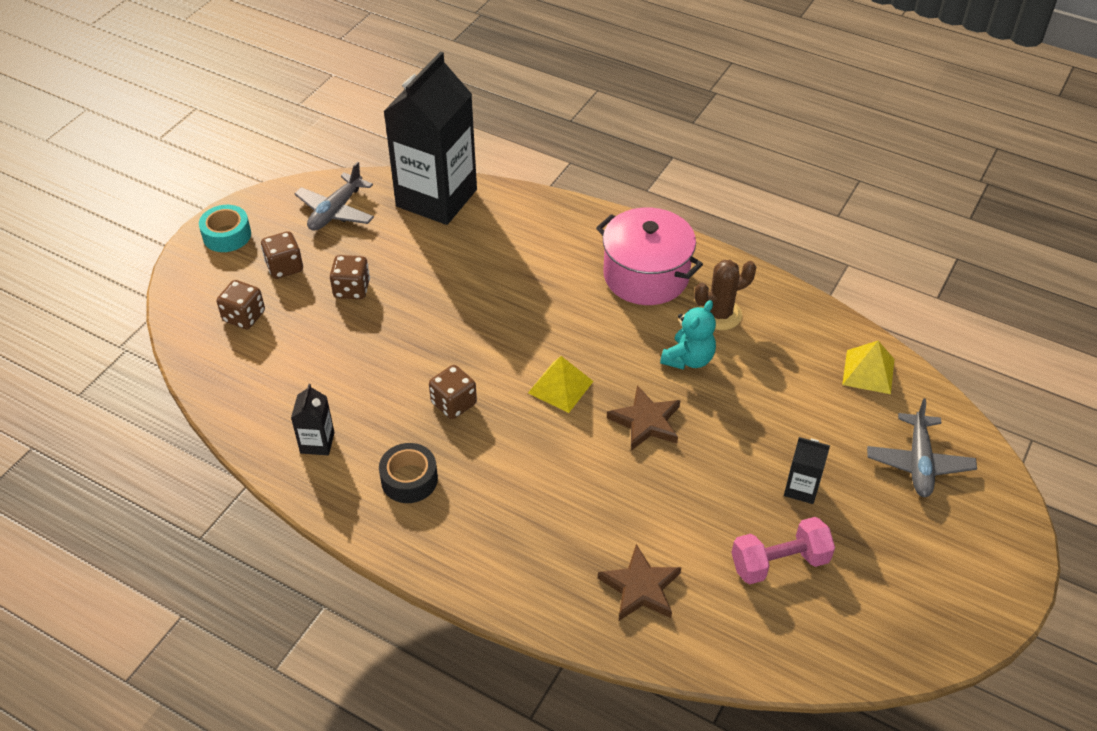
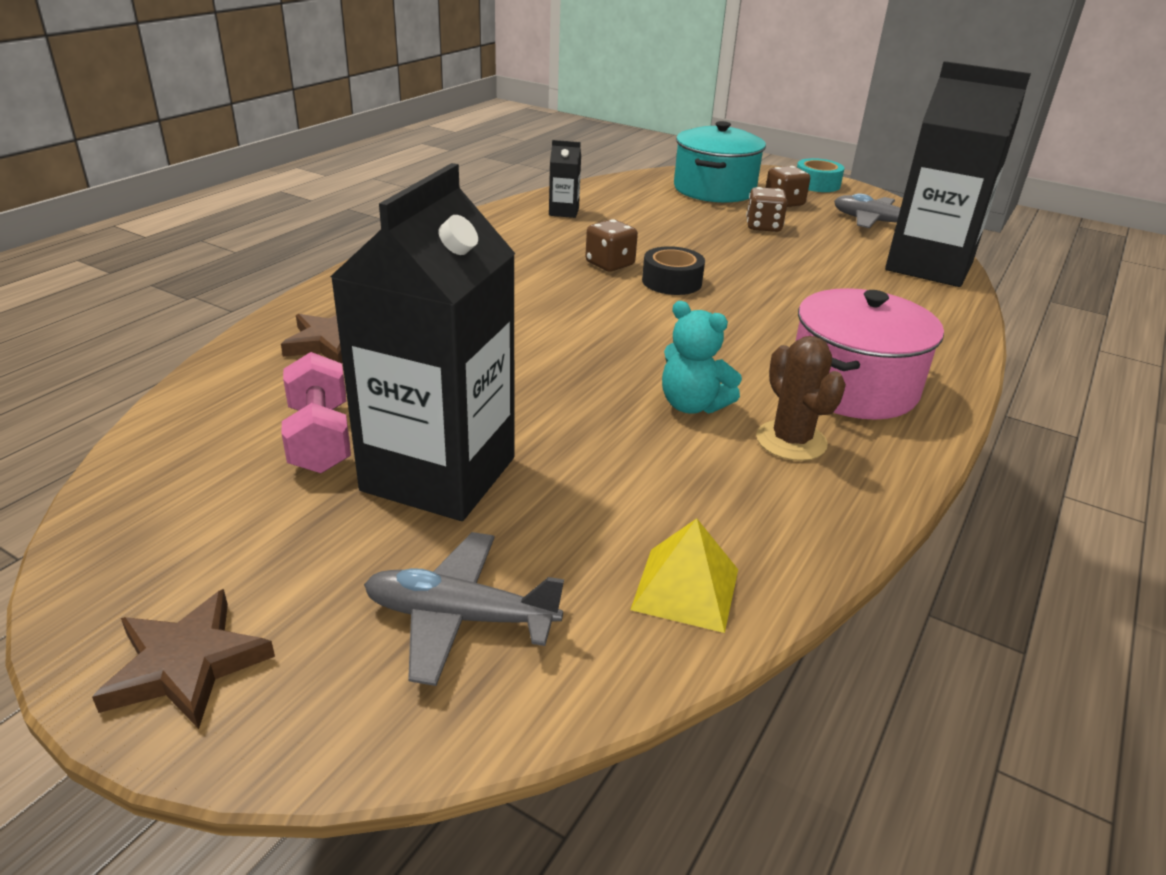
camera: 90 degrees right, 15 degrees down
(244, 316) = (714, 190): brown dice -> turquoise pot
(409, 479) = (514, 243): black tape -> black tape (672, 282)
(560, 387) = (635, 317): yellow pyramid -> none
(646, 422) = (578, 365): brown star -> brown star (186, 664)
(801, 488) = (439, 474): black carton -> black carton, size x2.45

